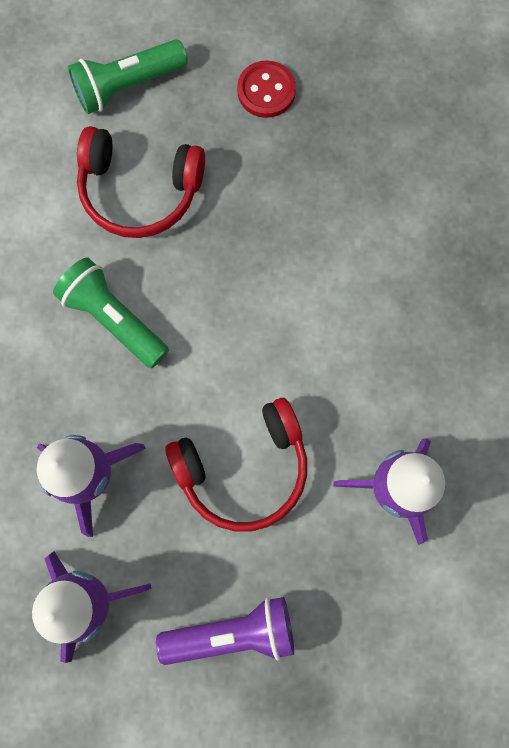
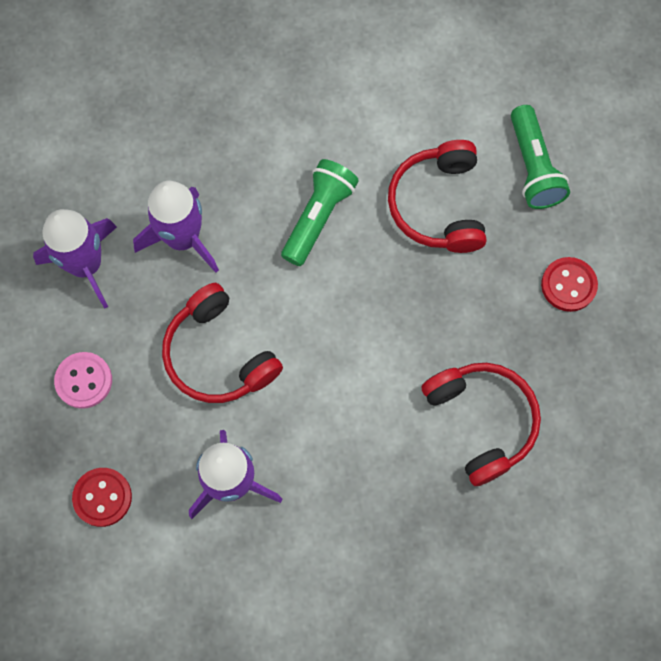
camera: 75 degrees right, 5 degrees down
(127, 86) = (533, 167): green flashlight -> green flashlight turned 150 degrees counterclockwise
(233, 632) = (84, 381): purple flashlight -> pink button
(375, 639) = (102, 497): none -> red button
(387, 214) = (482, 421): none -> red headphones

